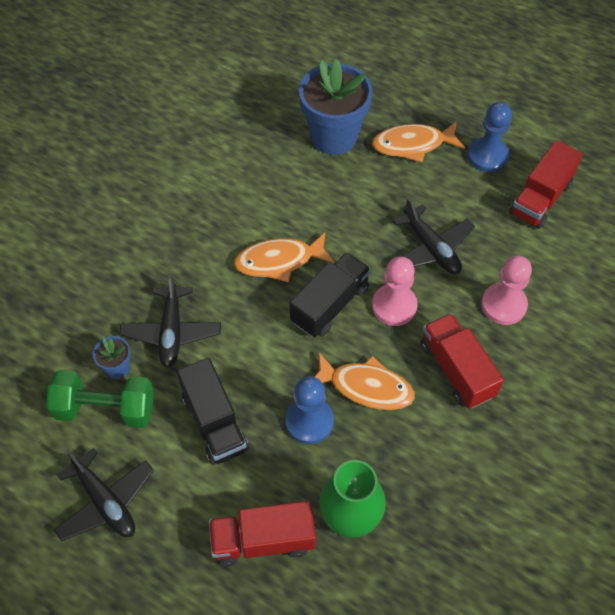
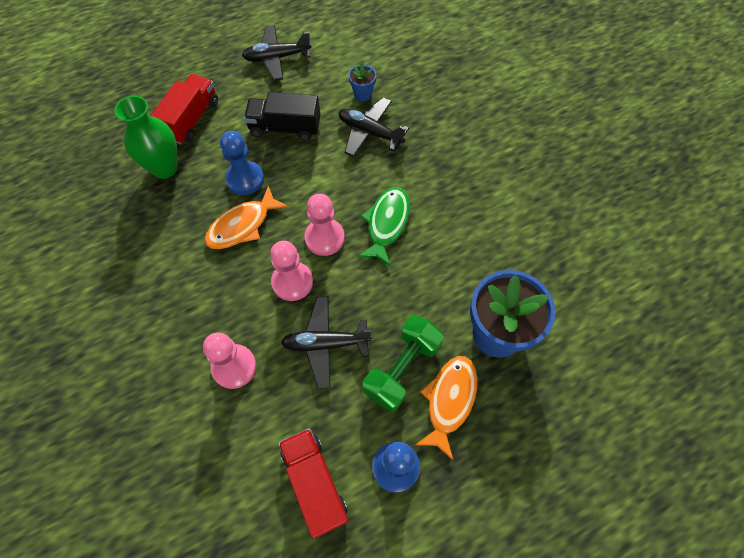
camera: 120 degrees right, 5 degrees up
(105, 408) = (337, 78): green dumbbell -> green dumbbell (402, 369)
(279, 261) = (386, 223): orange fish -> green fish
(330, 305) = (324, 238): black truck -> pink pawn
(456, 370) = (209, 293): red truck -> none

